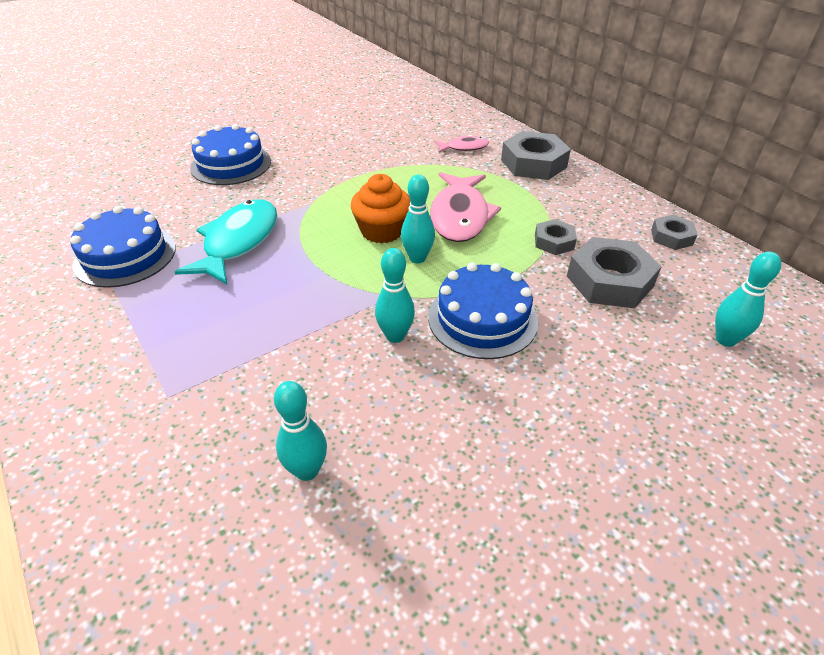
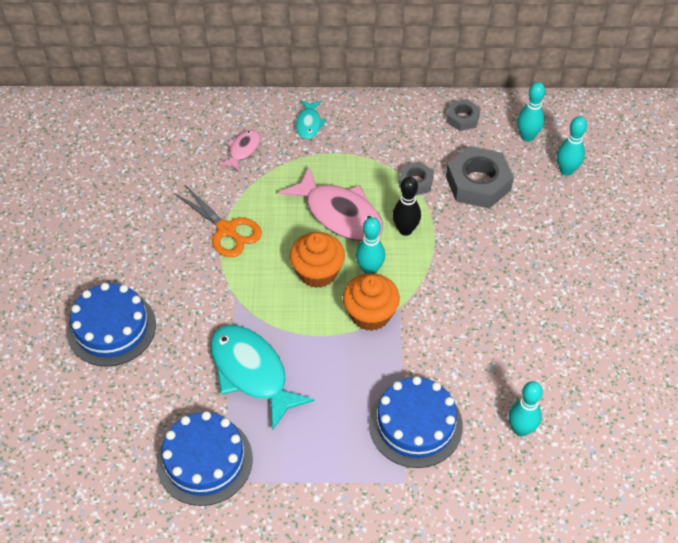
camera: 55 degrees left, 10 degrees up
(365, 280) = (370, 314): none -> orange cupcake
(376, 172) = (226, 230): none -> orange scissors
(395, 336) = (442, 328): turquoise bowling pin -> turquoise bowling pin (527, 137)
(482, 319) = (461, 272): blue cake -> blue cake (415, 424)
(489, 259) = (405, 230): none -> black bowling pin
(533, 163) = (309, 124): grey nut -> turquoise fish

